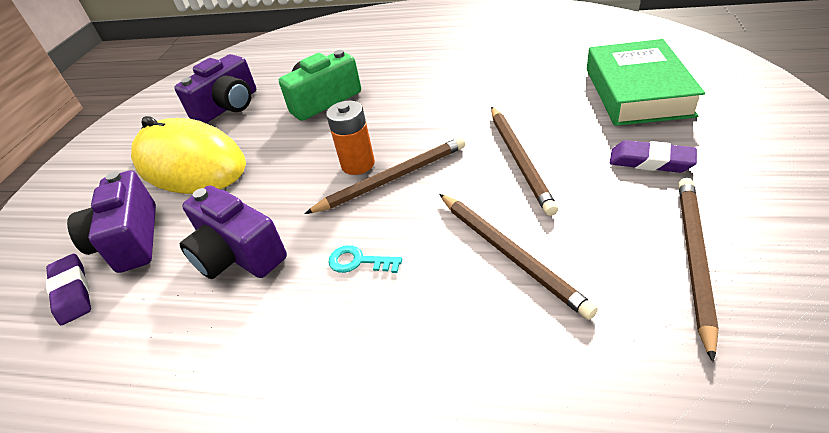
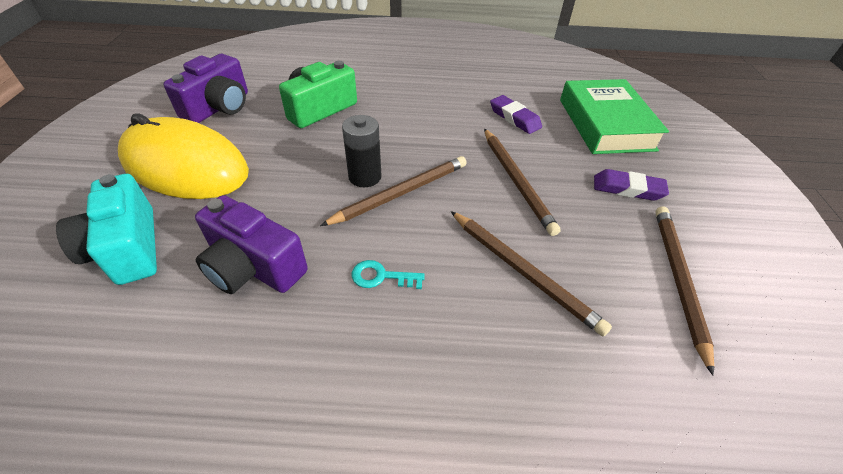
camera: 15 degrees left, 5 degrees up
(72, 292) = (64, 306): purple eraser -> purple eraser (514, 118)
(130, 240) = (127, 248): purple camera -> turquoise camera
(358, 164) = (365, 177): orange battery -> black battery

